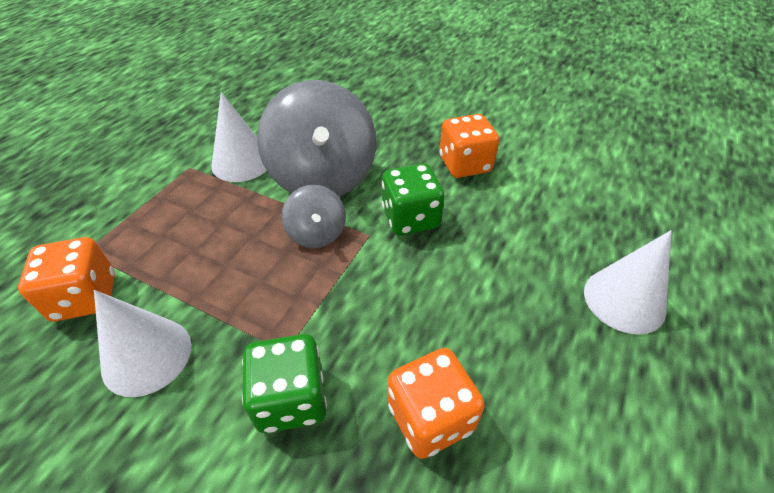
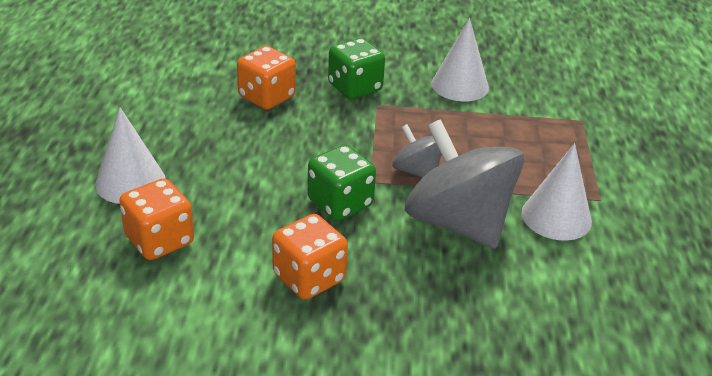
camera: 155 degrees right, 10 degrees down
(85, 297) = (538, 99): orange dice -> orange dice (159, 240)

